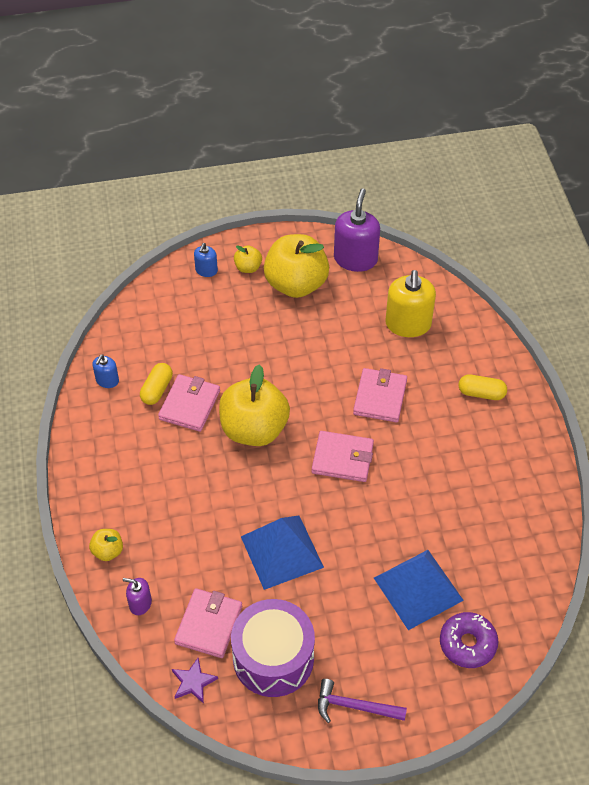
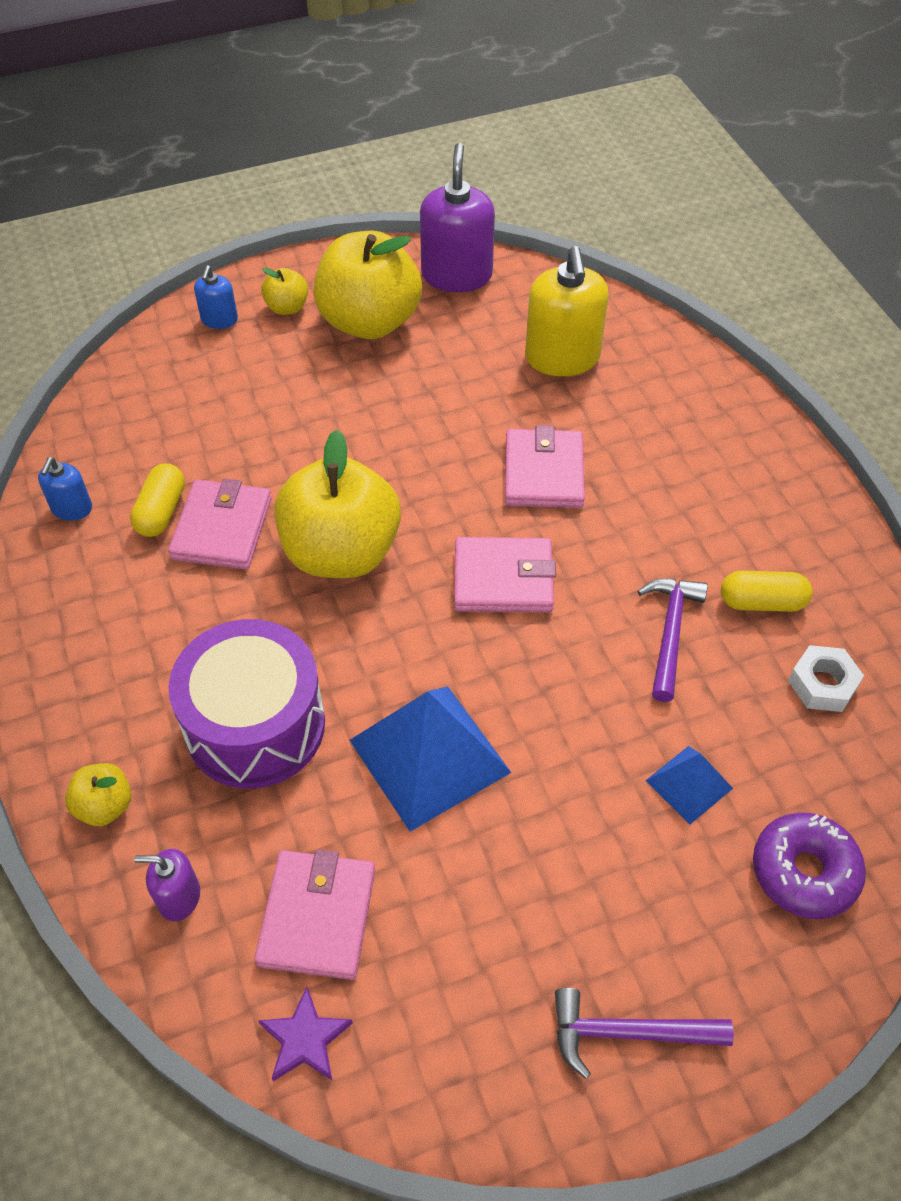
camera: 10 degrees left, 0 degrees up
(273, 658) = (452, 962): purple drum -> purple drum (255, 725)
(418, 588) = (689, 784): blue pyramid -> blue pyramid, size x0.52
(429, 504) = (670, 633): none -> purple hammer
(481, 393) = (707, 444): yellow capsule -> yellow capsule (762, 602)
(507, 546) = (822, 684): none -> white nut

